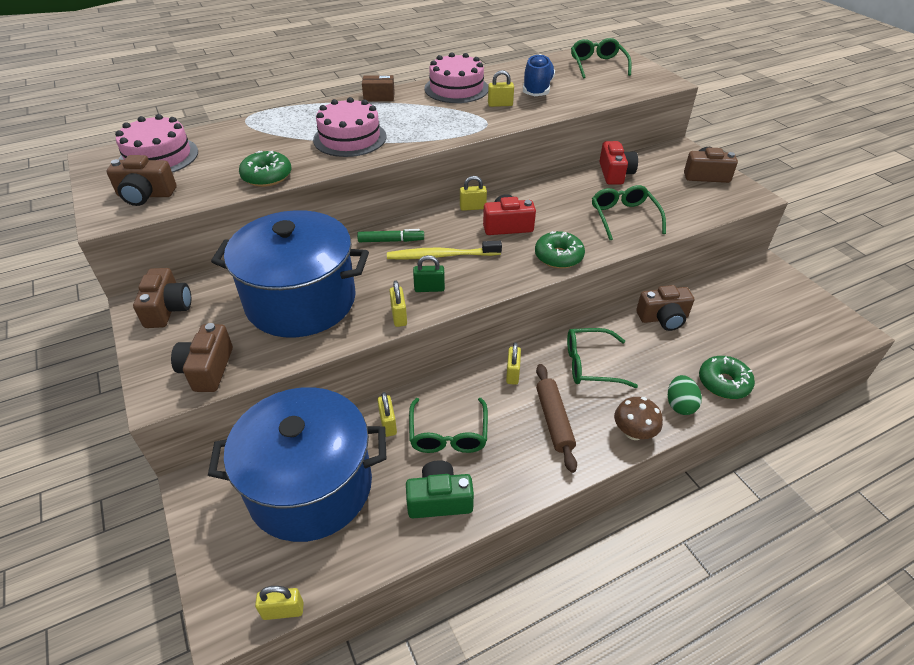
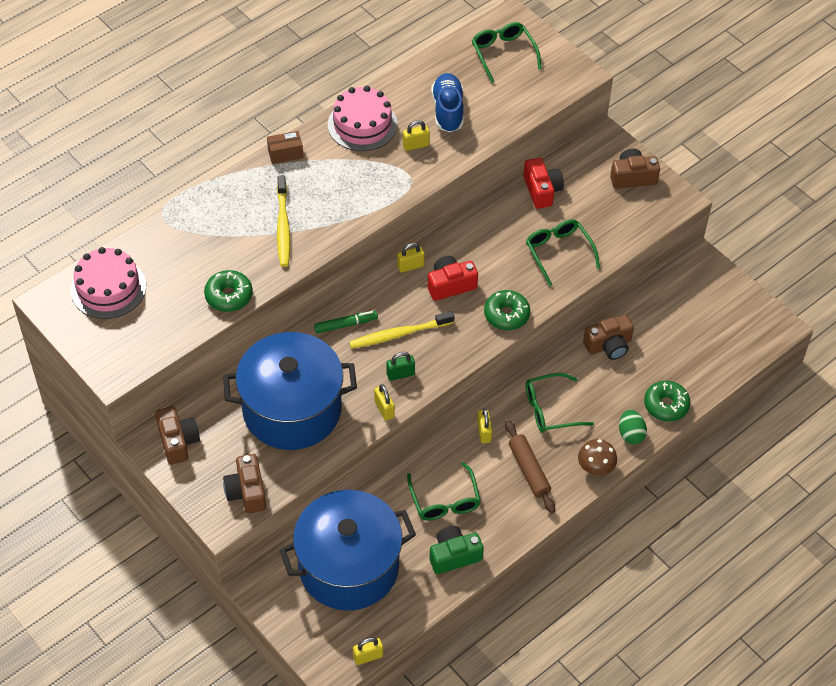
camera: 15 degrees left, 10 degrees up
(145, 195) = (129, 341): brown camera -> none
(350, 138) = (283, 226): pink cake -> yellow toothbrush
(388, 424) = (391, 502): yellow padlock -> none

